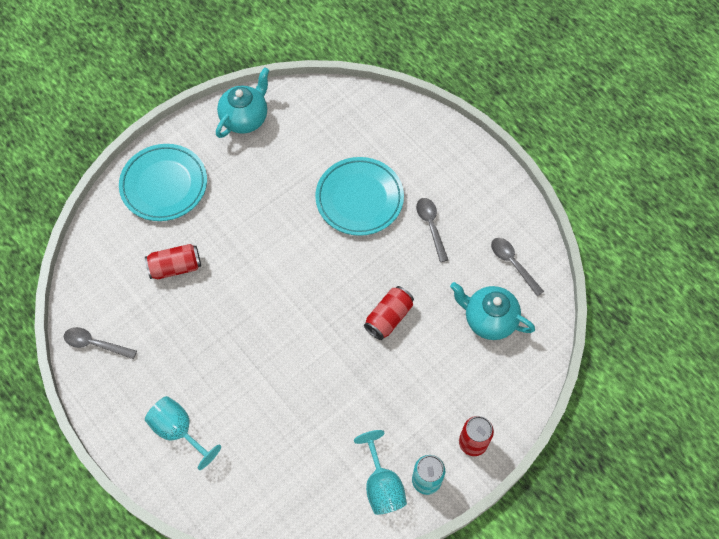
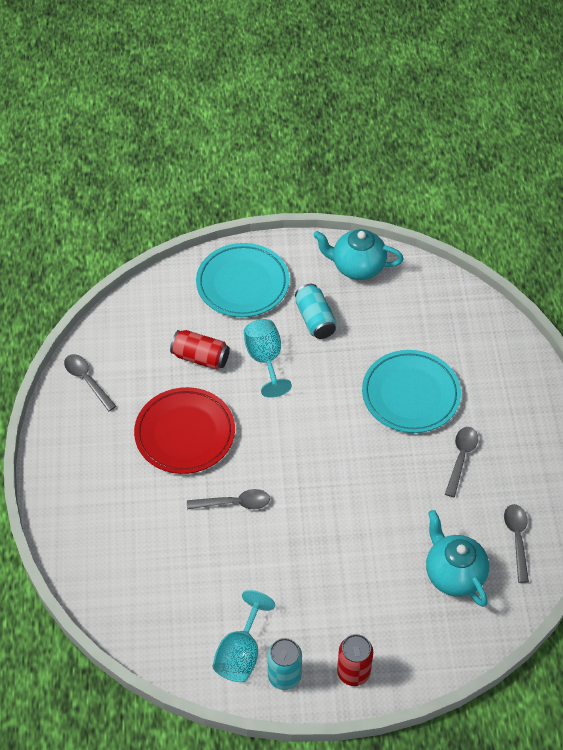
camera: 35 degrees right, 10 degrees down
(178, 431) = (101, 493): turquoise goblet -> turquoise goblet (265, 360)
(209, 338) = (185, 433): none -> red plate
(243, 181) = (315, 319): none -> turquoise can
(245, 118) = (357, 267): turquoise teapot -> turquoise teapot turned 150 degrees counterclockwise
(290, 370) = (234, 503): none -> grey spoon
(389, 317) = (358, 514): red can -> none

